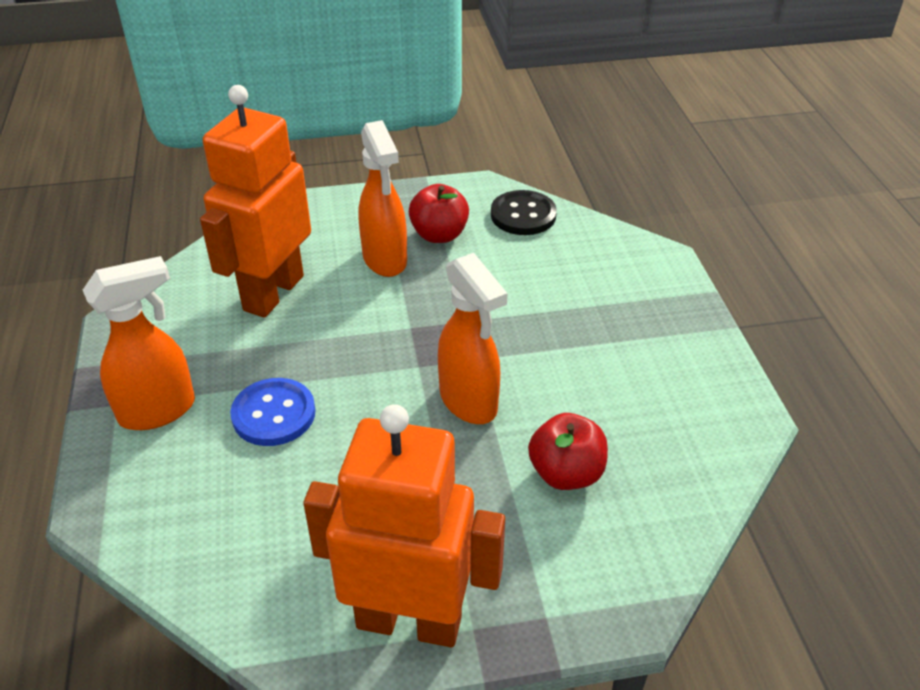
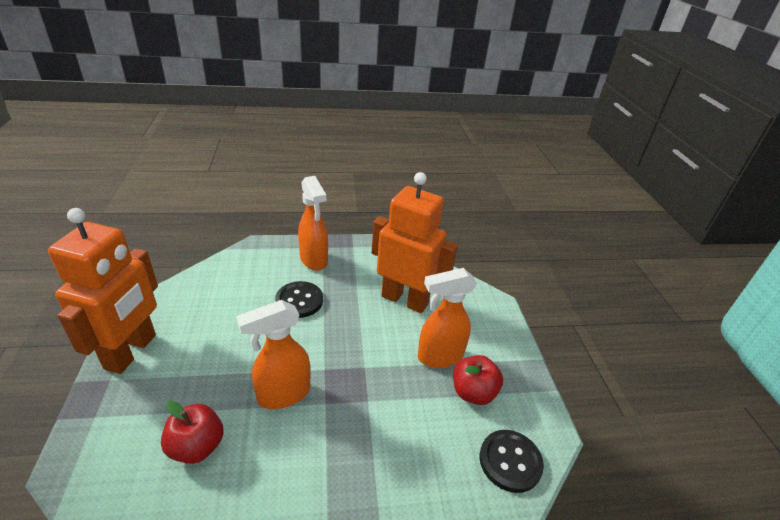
camera: 90 degrees right, 5 degrees down
(274, 414) = (299, 301): blue button -> black button

